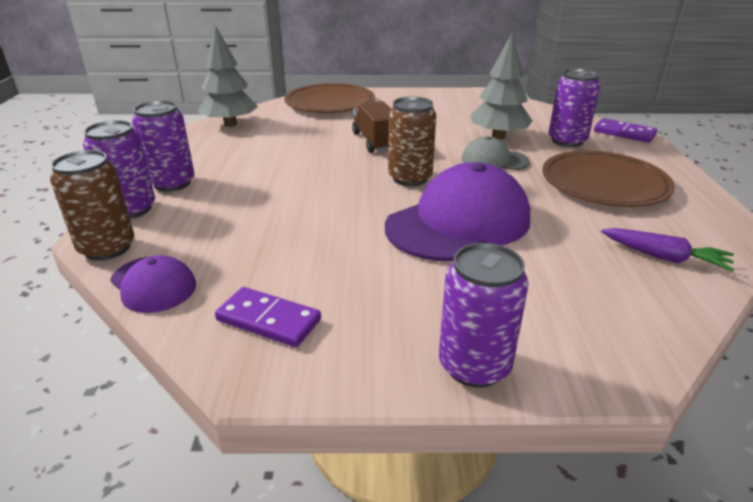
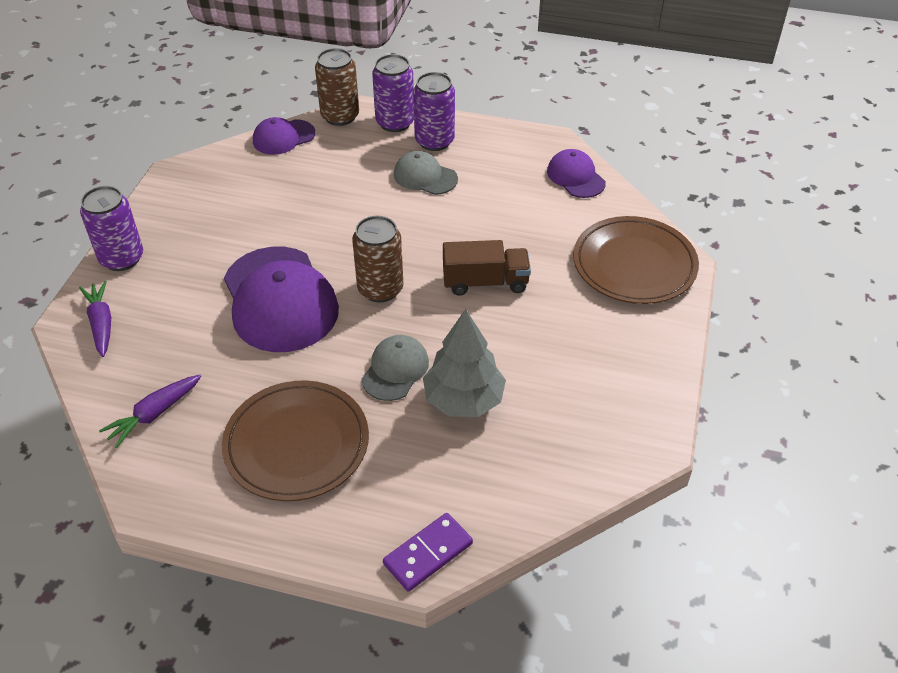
camera: 105 degrees right, 15 degrees up
(230, 124) = (575, 177): grey tree -> purple cap
(237, 180) = (425, 177): none -> grey cap
(268, 320) = (216, 182): purple domino -> none
(567, 141) = (425, 468): purple can -> none
(599, 340) = (101, 323): none -> purple carrot

